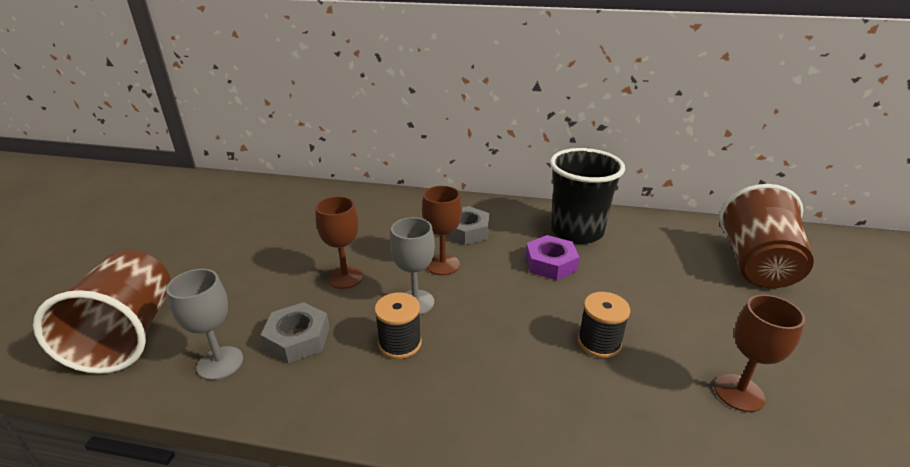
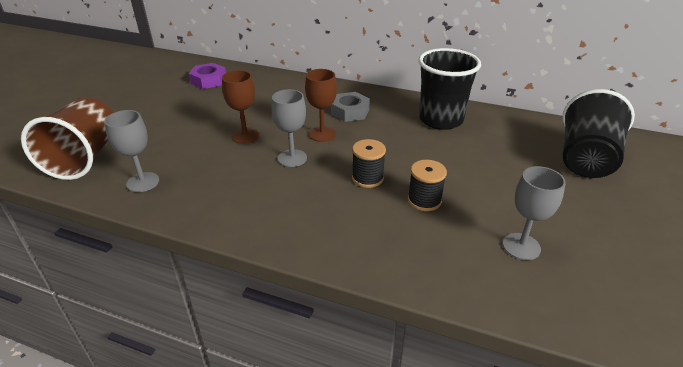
camera: 10 degrees right, 5 degrees up
(297, 338) = (199, 173): grey nut -> none
(400, 343) = (272, 184): black spool -> black spool (367, 178)
(550, 263) = (409, 141): purple nut -> purple nut (208, 80)
(739, 393) = (521, 246): brown goblet -> grey goblet
(756, 265) = (585, 159): brown cup -> black cup

